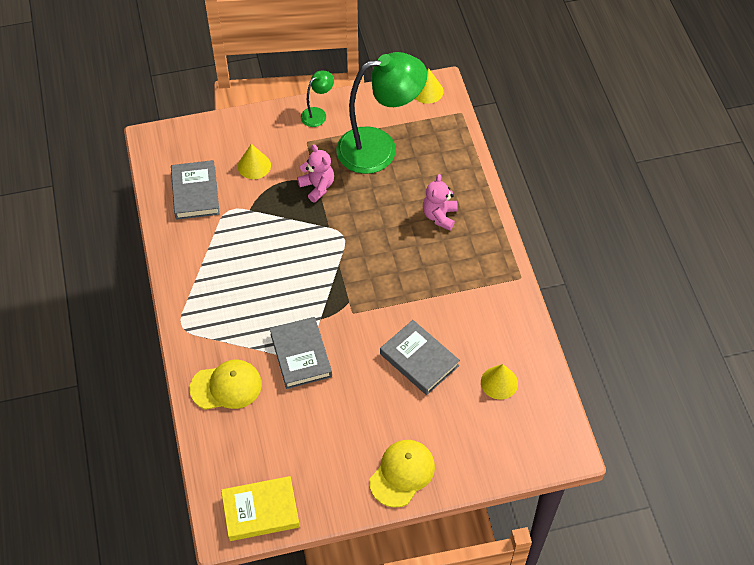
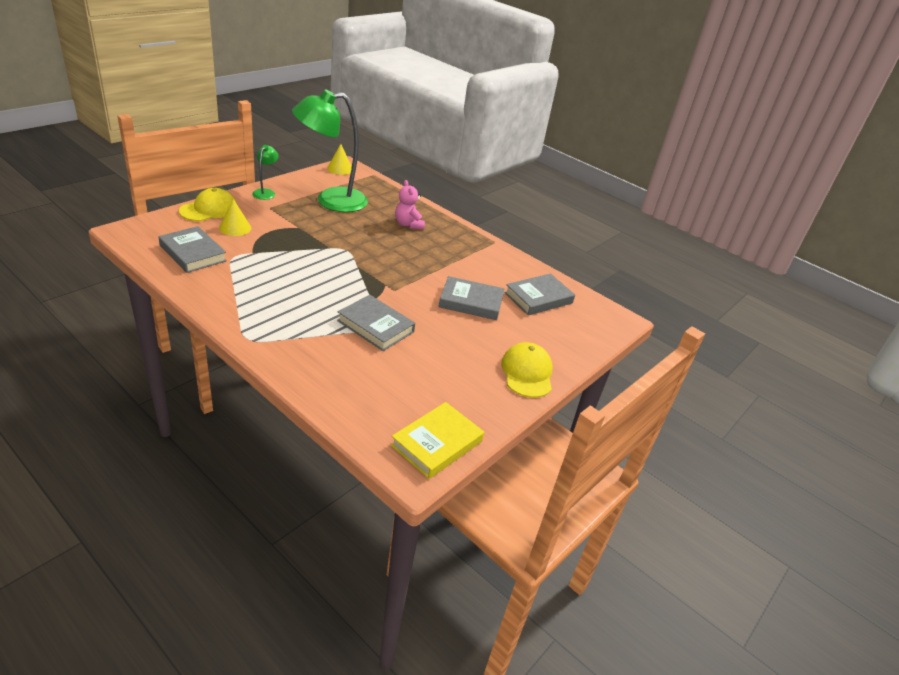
camera: 40 degrees left, 20 degrees down
(226, 386) = (327, 366): yellow cap -> yellow cap (209, 209)
(317, 187) = (300, 228): pink teddy bear -> none
(379, 148) = (331, 201): green lamp -> green lamp turned 150 degrees counterclockwise
(499, 382) = (538, 298): yellow cone -> grey book

